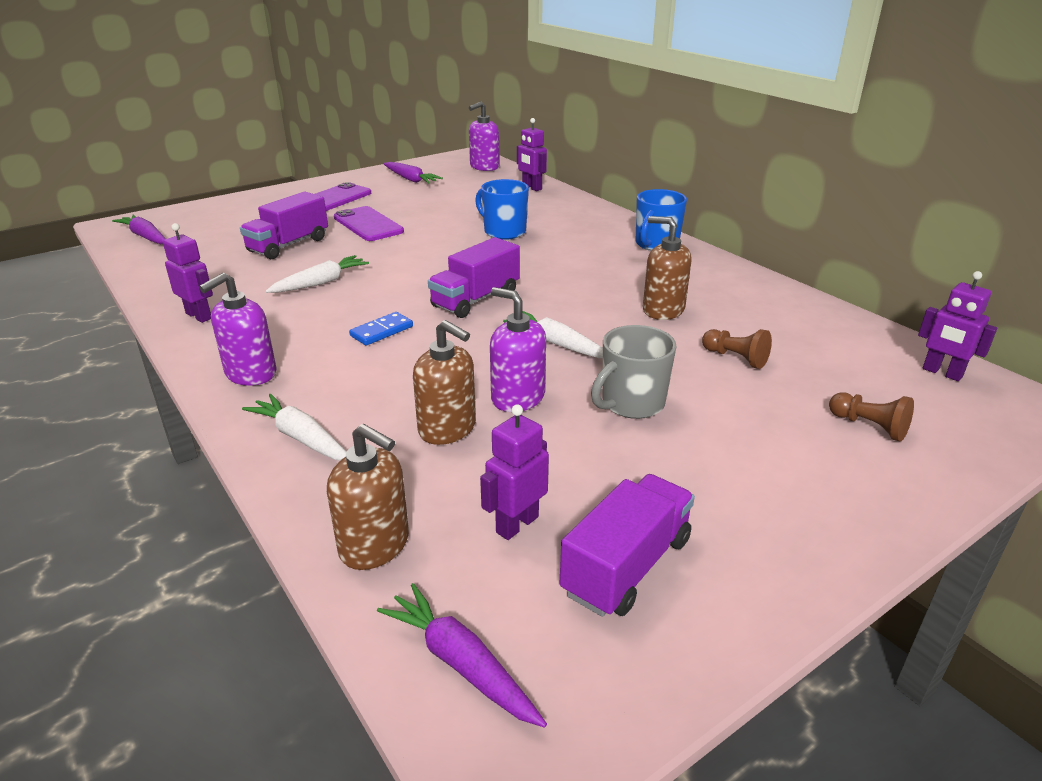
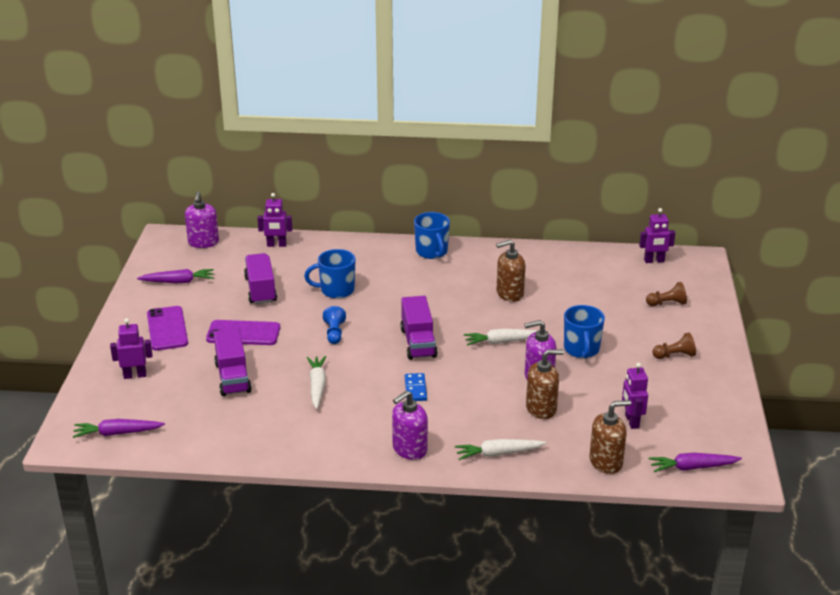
camera: 50 degrees left, 0 degrees up
(199, 316) = (304, 446): purple robot -> purple robot (135, 375)
(250, 374) = (409, 449): purple soap dispenser -> purple soap dispenser turned 60 degrees clockwise
(428, 257) = (334, 333): none -> blue pawn
(627, 566) = (682, 408): purple truck -> purple truck (261, 290)
(631, 404) = (581, 350): grey mug -> blue mug
(735, 358) = (579, 301): brown pawn -> brown pawn (674, 355)

